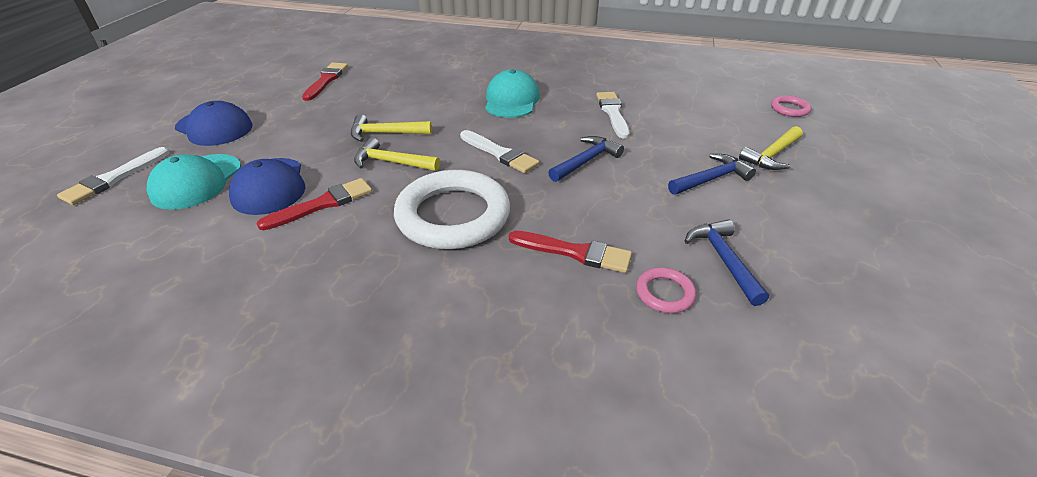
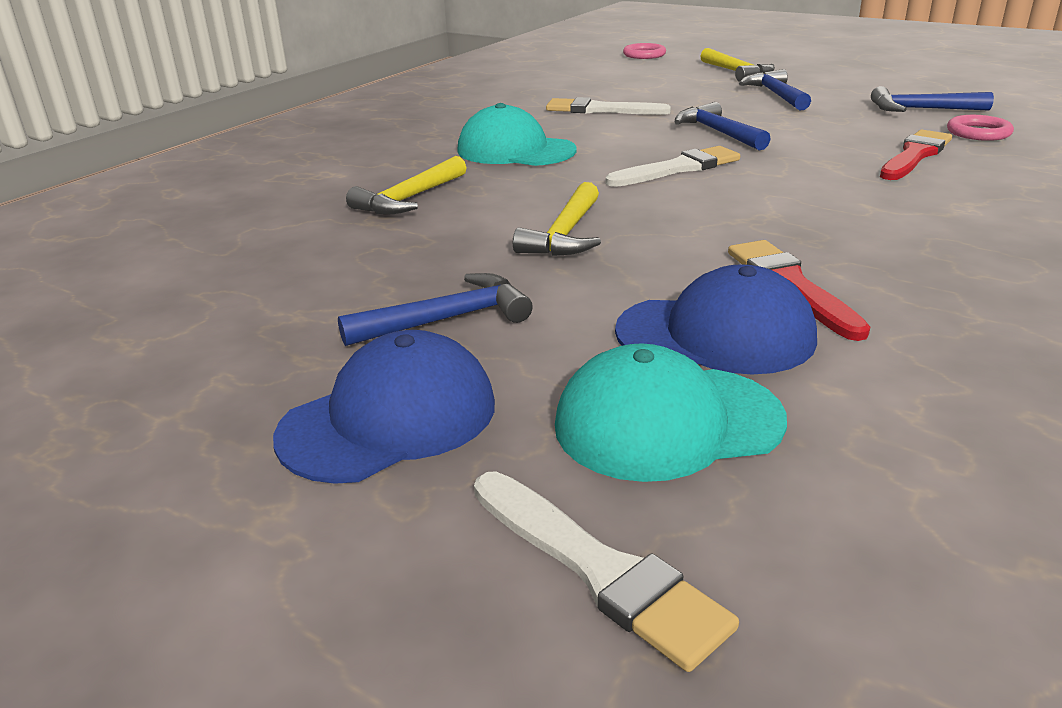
camera: 70 degrees left, 10 degrees down
(196, 181) = (667, 422): turquoise cap -> turquoise cap turned 135 degrees clockwise
(291, 122) = (446, 319): none -> blue hammer
(326, 80) = (260, 283): red brush -> none
(392, 162) = (671, 232): yellow hammer -> yellow hammer (410, 198)
(453, 215) = (835, 203): white ring -> none

